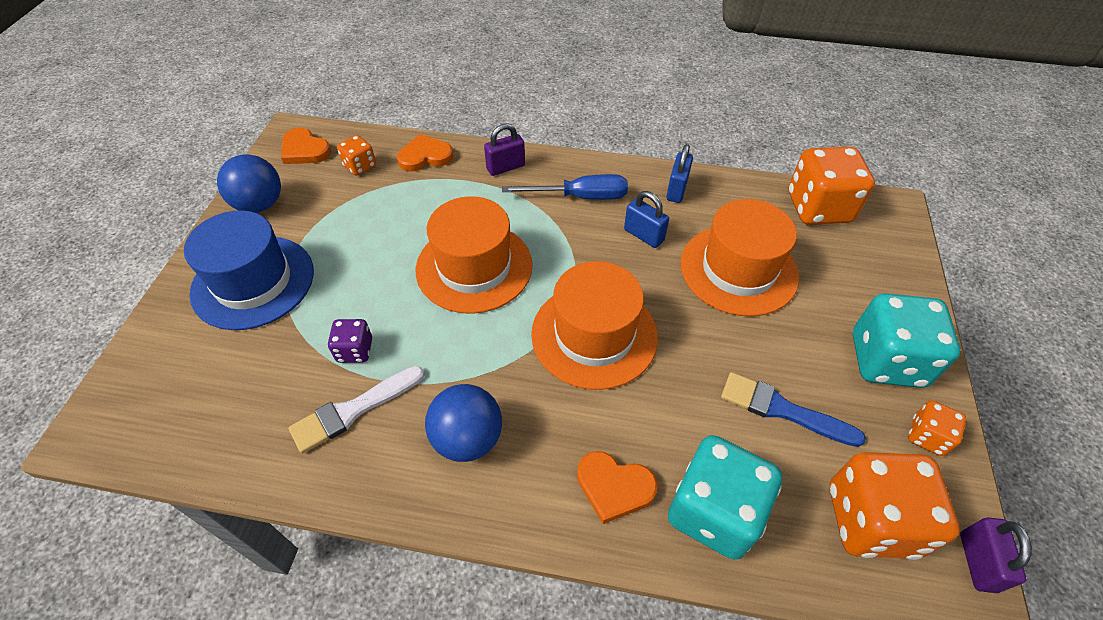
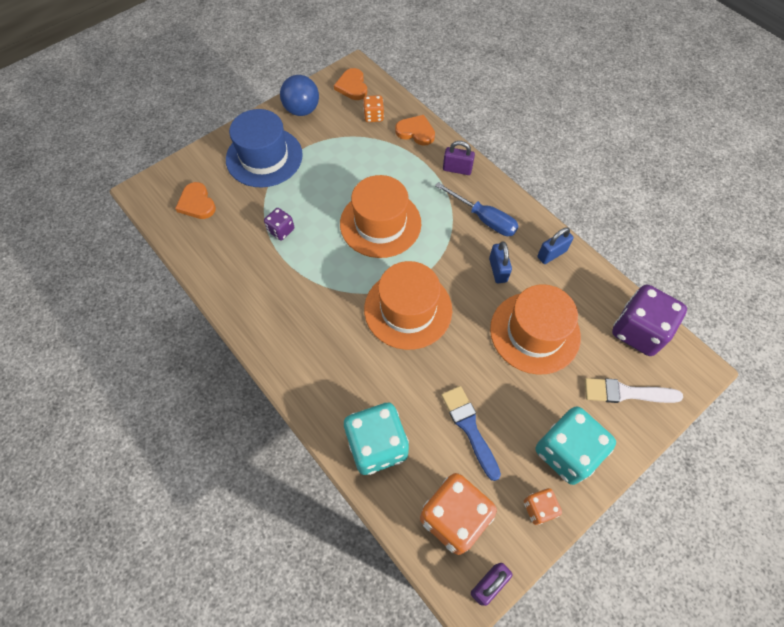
camera: 40 degrees right, 10 degrees up
(353, 410) = (255, 262): white brush -> white brush (626, 393)
(467, 438) = (294, 316): blue ball -> none
(614, 487) = (340, 394): orange heart -> orange heart (197, 203)
(818, 208) = (638, 331): orange dice -> purple dice

